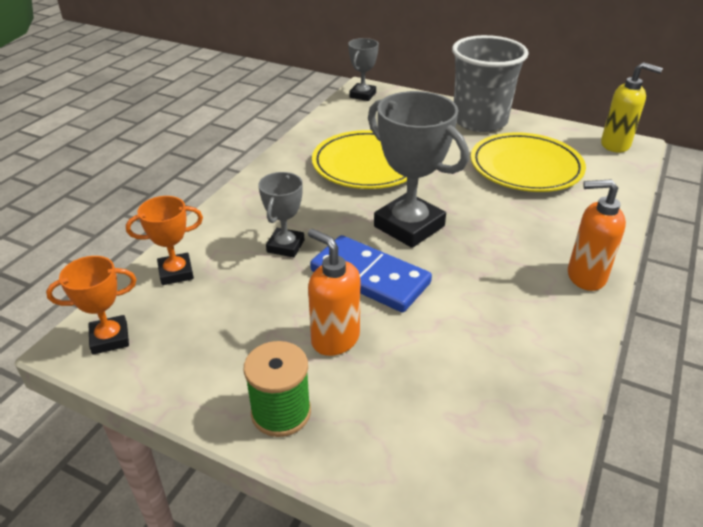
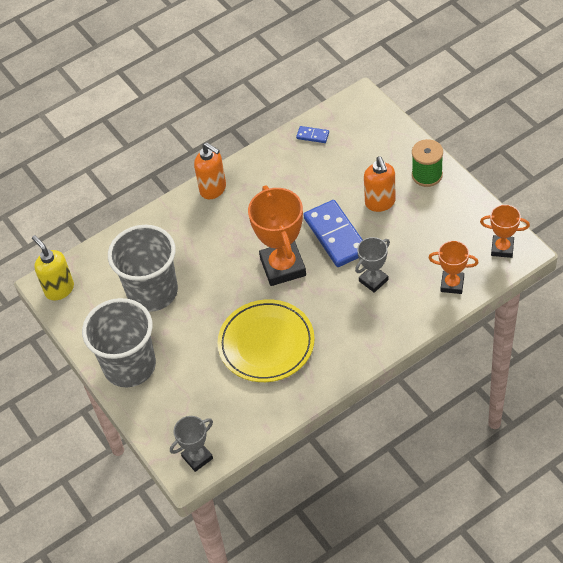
camera: 145 degrees left, 15 degrees up
(409, 226) = (283, 267): grey trophy -> orange trophy
(525, 167) = (152, 292): yellow plate -> grey cup
(530, 410) = (312, 136): none -> blue domino

